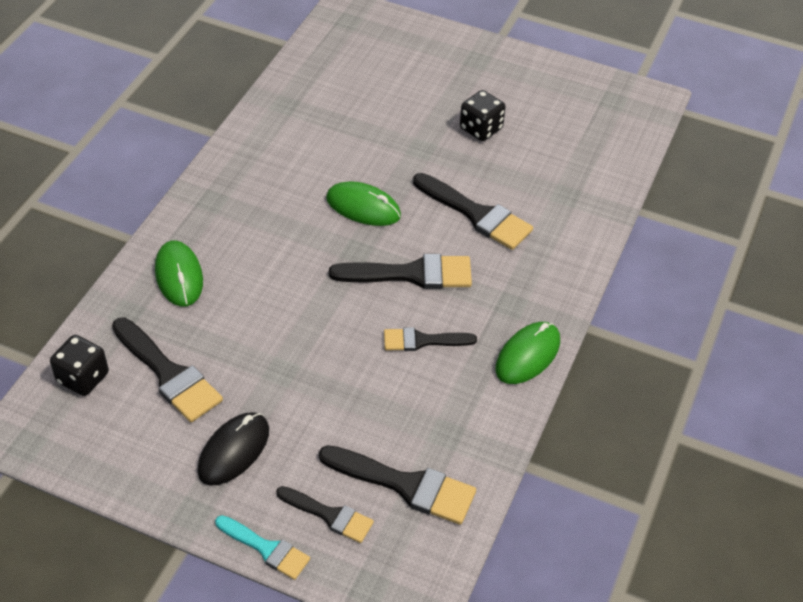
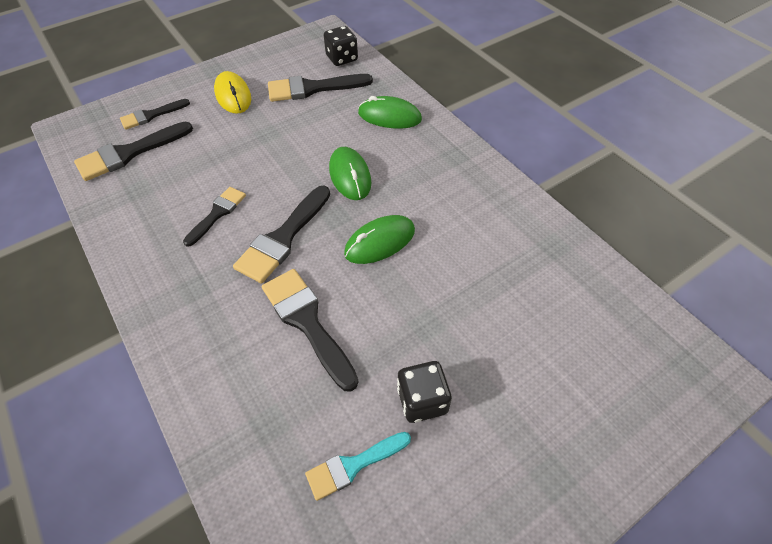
camera: 125 degrees right, 5 degrees up
(234, 451) = (233, 95): black mouse -> yellow mouse
(266, 549) = (162, 87): turquoise brush -> turquoise brush (353, 465)
(477, 214) = (307, 322): black brush -> black brush turned 75 degrees clockwise
(527, 355) = (140, 270): green mouse -> green mouse (350, 176)

